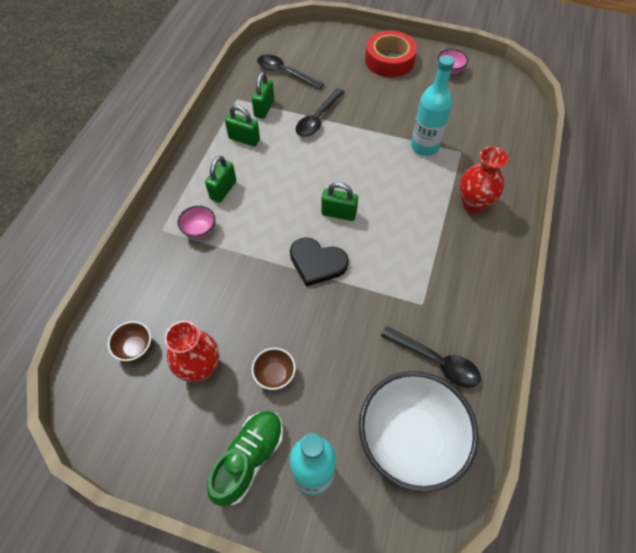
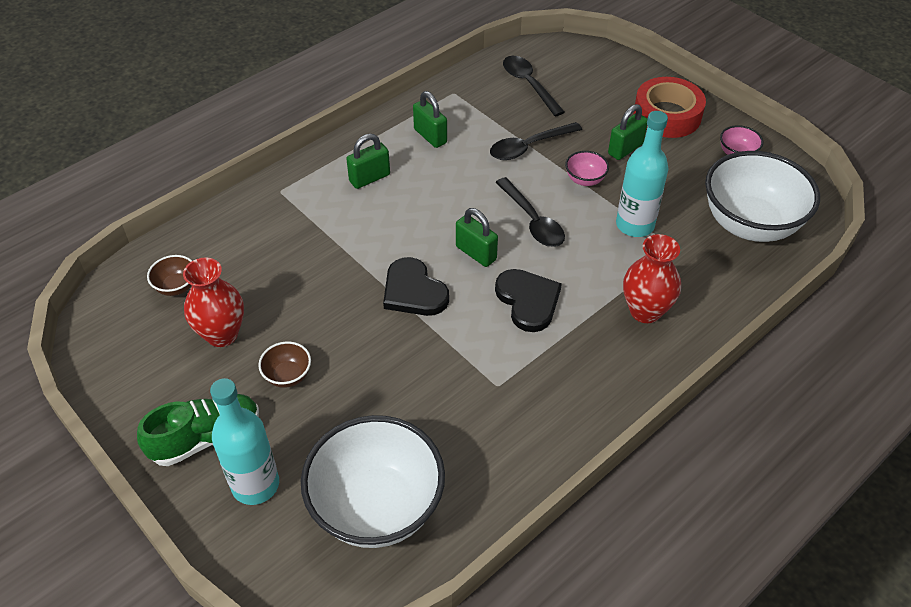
camera: 30 degrees right, 10 degrees down
(199, 230) = (317, 207): pink bowl -> pink bowl (585, 180)
(264, 108) = (476, 113): green padlock -> green padlock (625, 149)
(397, 232) = (528, 301): none -> black heart
(436, 361) = (467, 448): black spoon -> black spoon (532, 221)
(490, 115) = (749, 224): none -> white bowl

